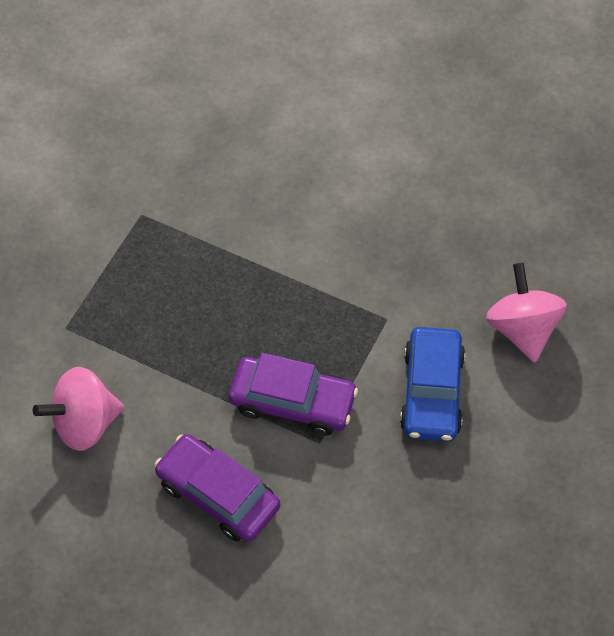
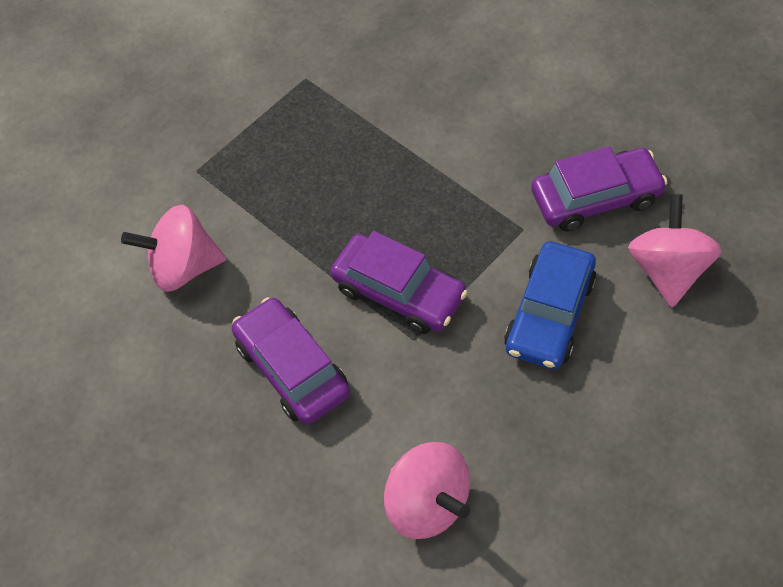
camera: 20 degrees right, 0 degrees up
(374, 584) = (427, 503): none -> pink spinning top
(442, 276) = (595, 198): none -> purple car

